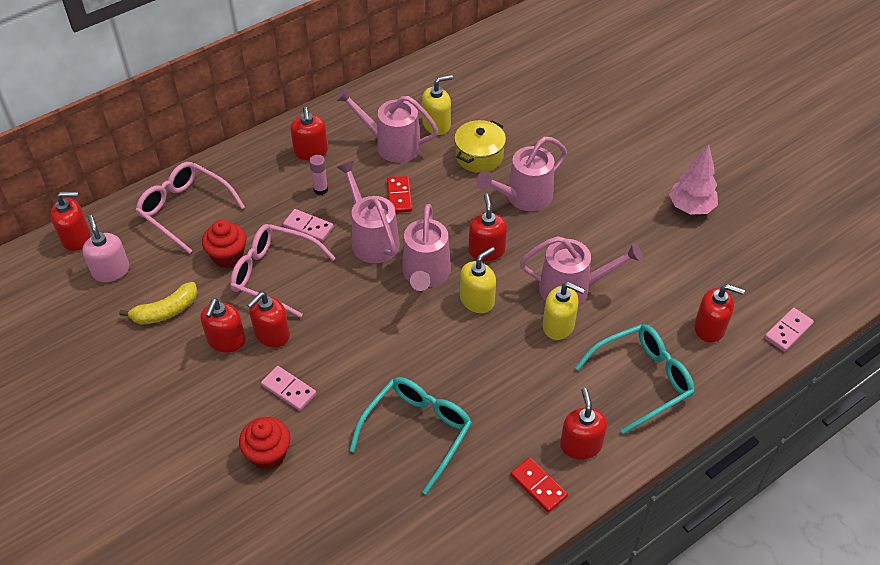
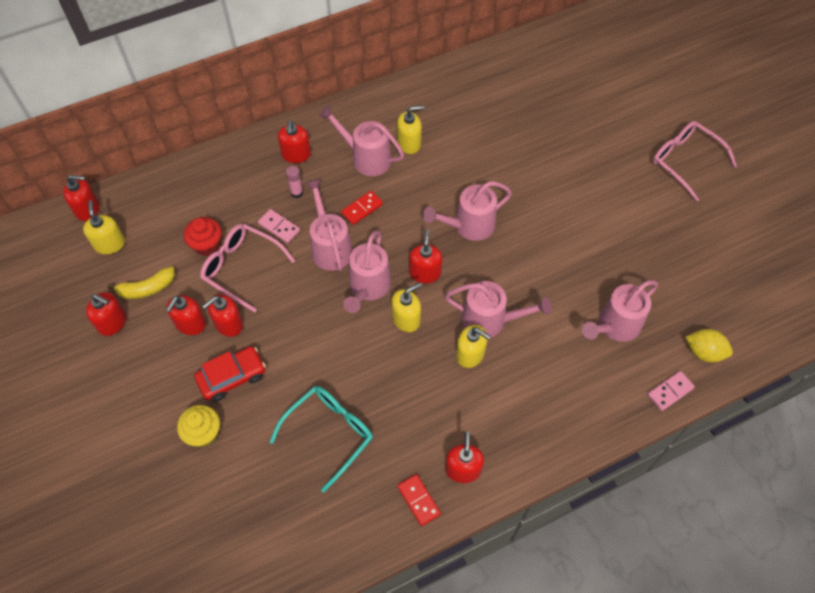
camera: 10 degrees right, 10 degrees up
(111, 270) = (110, 244): pink soap dispenser -> yellow soap dispenser
(185, 210) = (180, 195): pink glasses -> pink glasses (685, 161)
(268, 454) = (204, 433): red cupcake -> yellow cupcake
(289, 389) = (232, 377): pink domino -> red car
(399, 196) = (362, 209): red domino -> red domino turned 45 degrees clockwise
(479, 156) = (439, 180): yellow pot -> none
(642, 380) = (530, 417): turquoise glasses -> none
(690, 207) = (613, 257): pink tree -> none
(709, 328) = (601, 377): red soap dispenser -> red soap dispenser (112, 322)
(710, 275) = (614, 326): none -> pink watering can
(813, 286) = (704, 352): none -> yellow lemon

